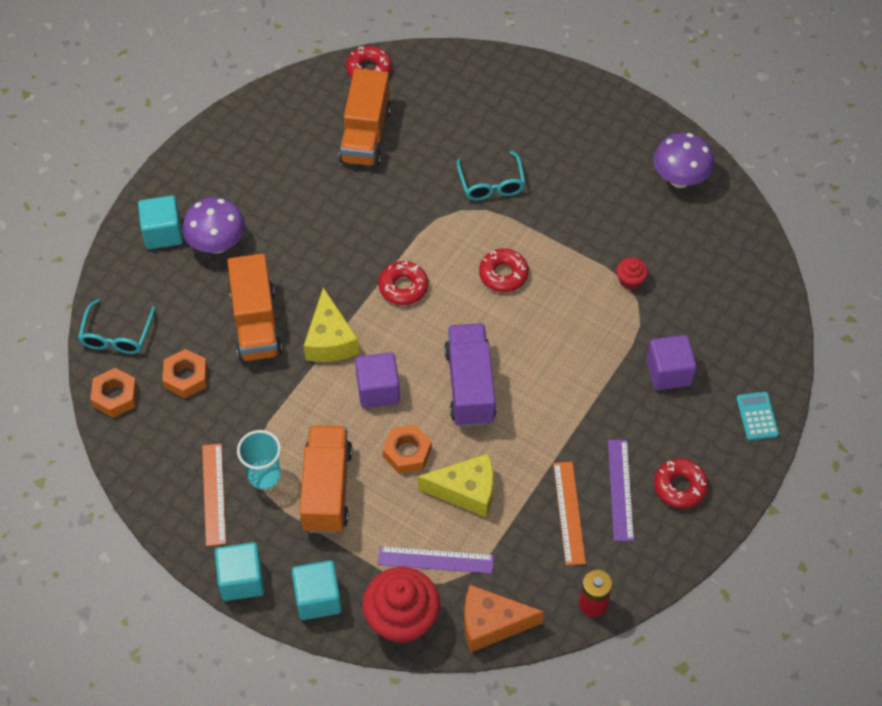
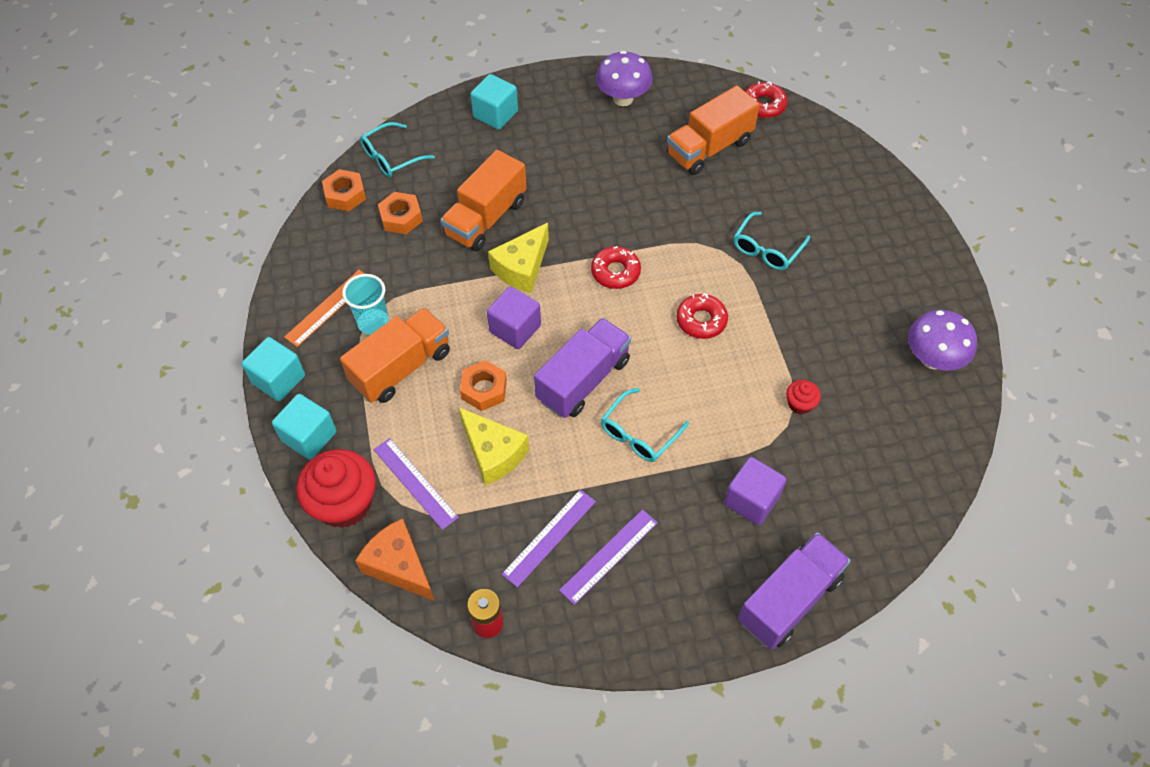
camera: 45 degrees right, 0 degrees up
(217, 244) = (522, 147): purple mushroom -> purple mushroom (623, 98)
(549, 391) = (639, 433): none -> turquoise glasses
(569, 512) = (549, 537): orange ruler -> purple ruler
(680, 487) = (659, 597): red donut -> none
(757, 416) = (789, 599): turquoise calculator -> purple truck

